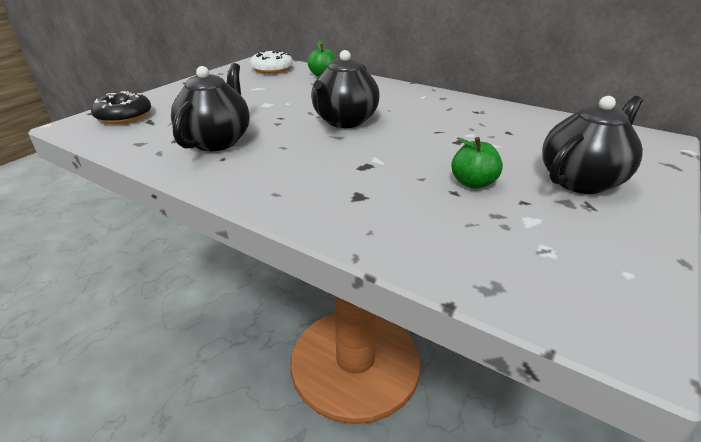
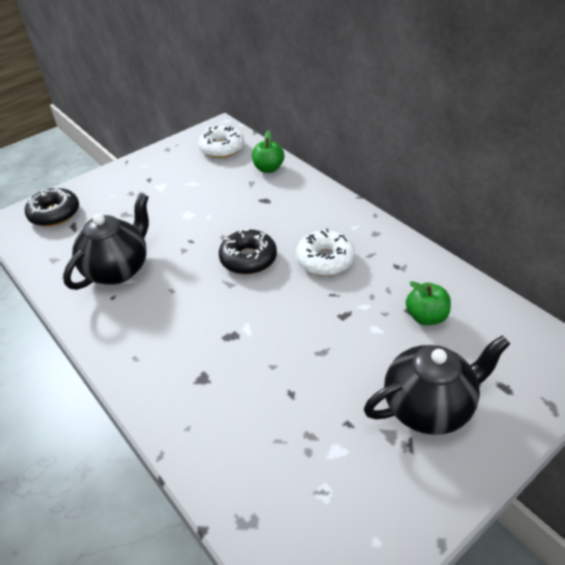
camera: 20 degrees right, 10 degrees up
(344, 121) = (248, 259): black teapot -> black donut
(413, 114) = (325, 260): none -> white donut
(473, 183) = (316, 385): green apple -> green apple (426, 317)

